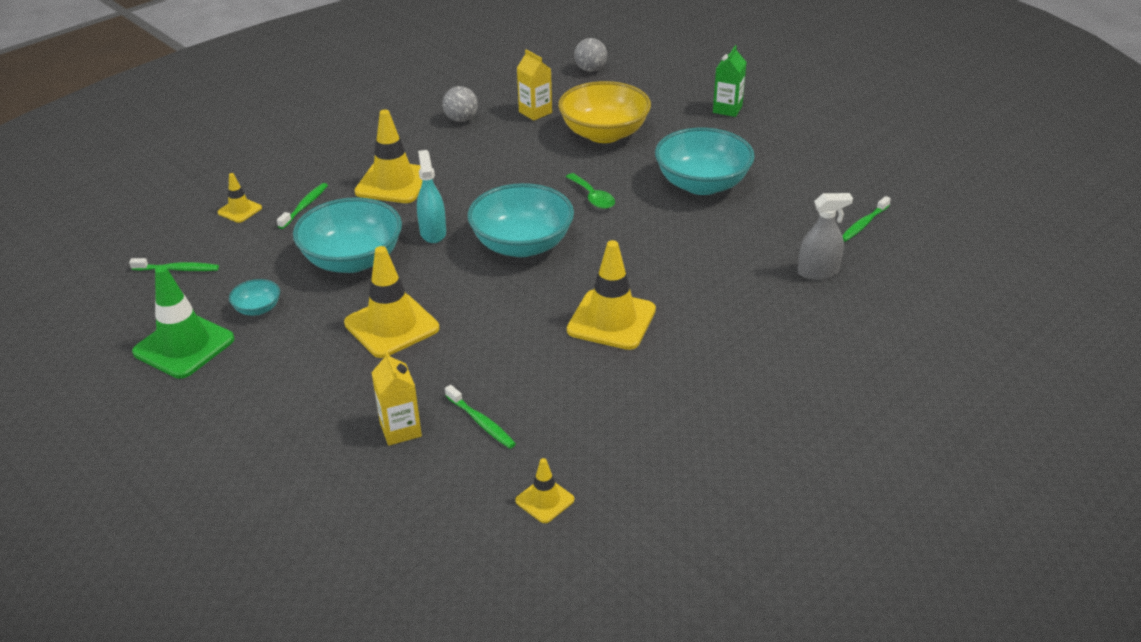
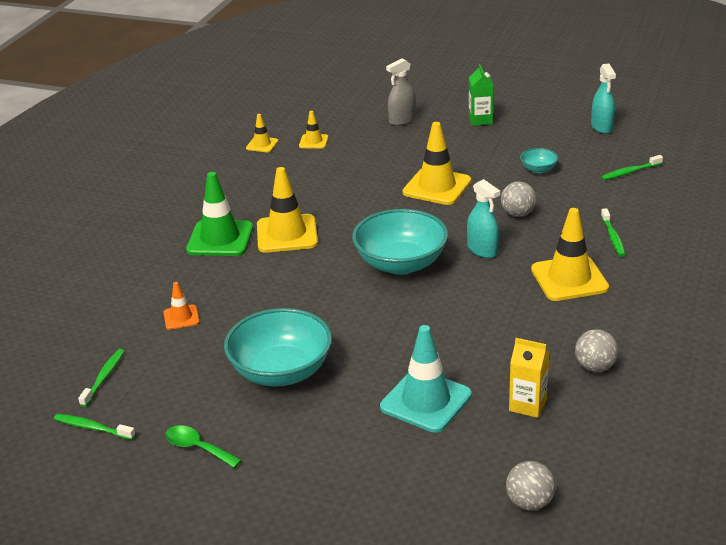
camera: 155 degrees right, 5 degrees down
(100, 346) = (602, 127): none -> turquoise spray bottle
(184, 346) = (552, 141): green traffic cone -> green traffic cone (220, 239)
(240, 210) = (657, 218): yellow traffic cone -> yellow traffic cone (313, 142)
(353, 260) = (518, 214): turquoise bowl -> grey ball
(400, 430) = (370, 146): yellow carton -> none
(481, 422) = (326, 162): green toothbrush -> green toothbrush (92, 428)
(592, 197) = (377, 323): green spoon -> green spoon (197, 448)
(604, 133) = (426, 401): yellow bowl -> turquoise traffic cone
(727, 109) = (307, 491): green carton -> green carton (480, 120)
(773, 258) = (181, 317): none -> orange traffic cone
(818, 272) = (138, 317): grey spray bottle -> grey spray bottle (402, 120)

